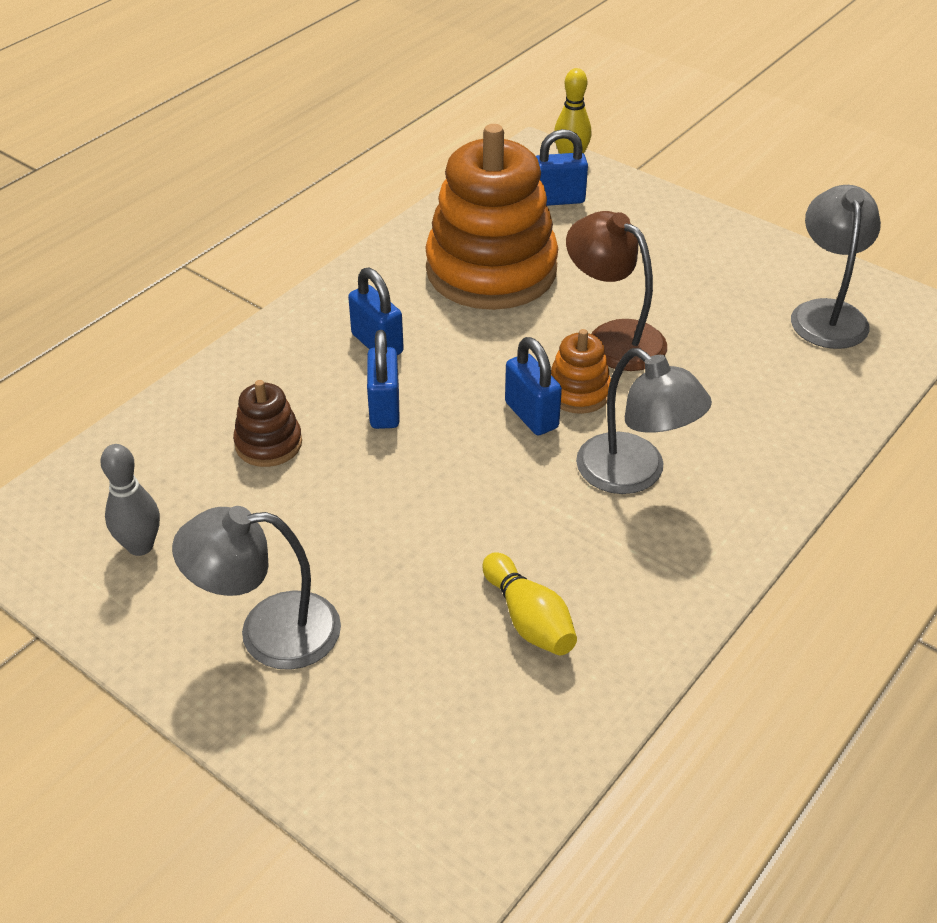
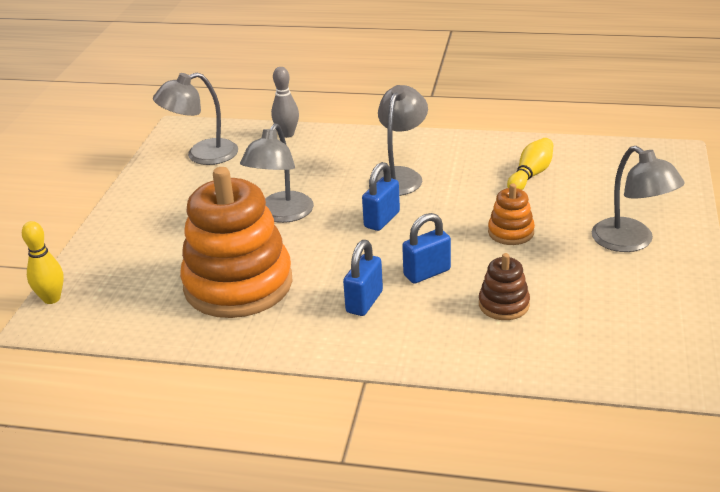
camera: 115 degrees left, 10 degrees down
(140, 546) = (636, 314): grey bowling pin -> grey bowling pin (287, 134)
(558, 200) = (119, 286): blue padlock -> none
(578, 392) = (346, 211): orange stacking toy -> orange stacking toy (511, 232)
(613, 338) = (281, 214): brown lamp -> grey lamp

